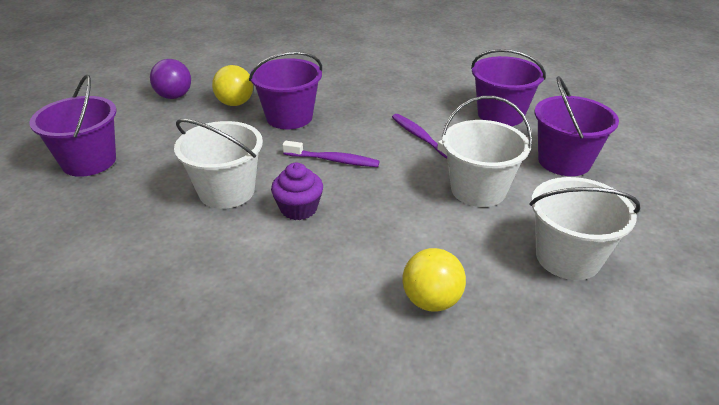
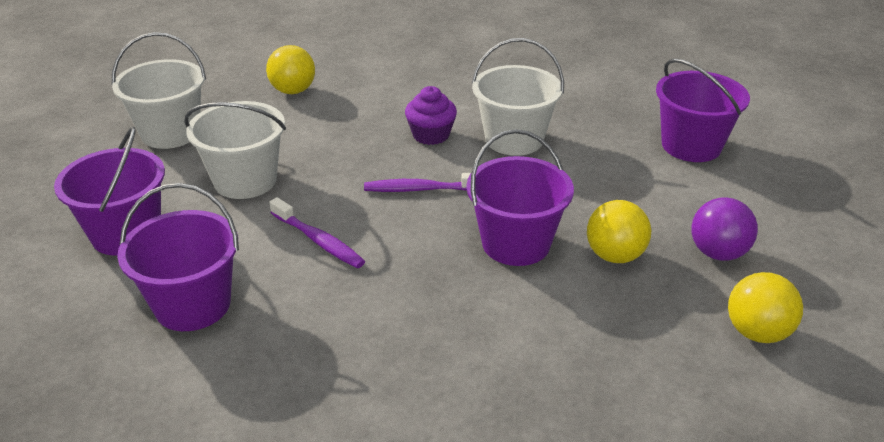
camera: 165 degrees right, 0 degrees up
(202, 67) = (757, 332): none -> yellow ball

